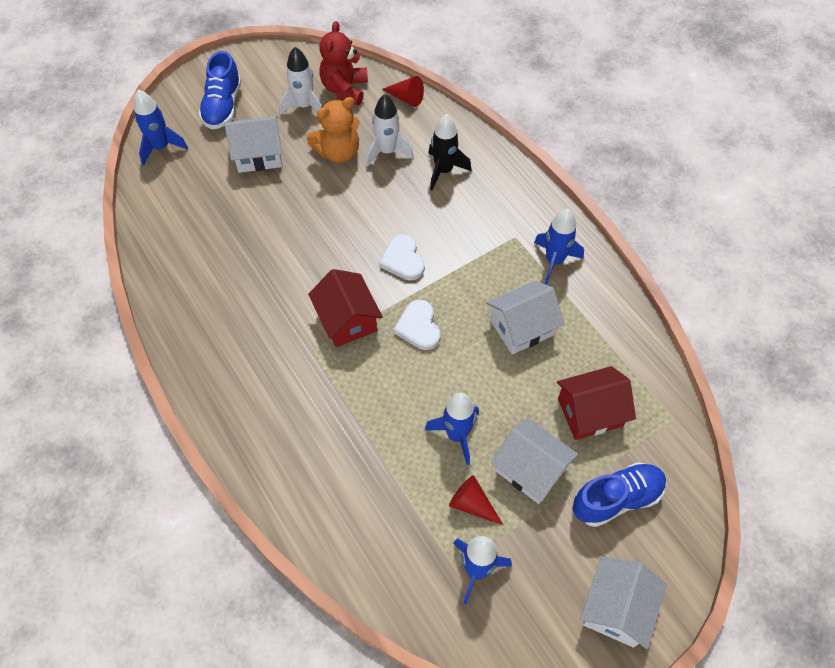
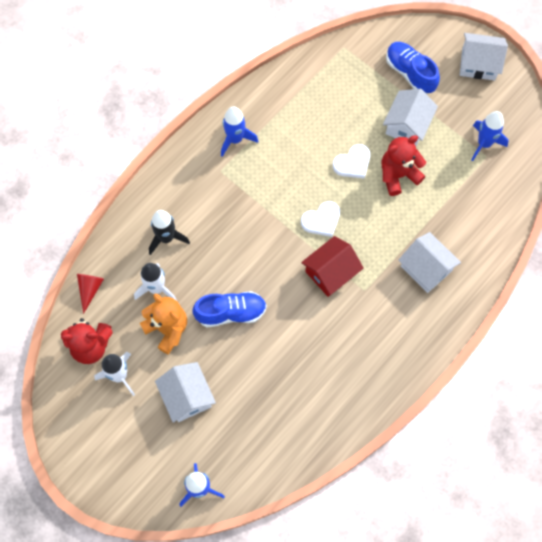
camera: 105 degrees left, 10 degrees up
(223, 106) = (136, 451): blue shoe -> blue shoe (231, 313)
(403, 260) = (265, 247): white heart -> white heart (353, 163)
(457, 435) = (398, 175): blue rocket -> red teddy bear
(472, 504) = (443, 155): red cone -> none
(521, 327) = (300, 151): white house -> white house (426, 268)
(590, 412) = (354, 97): red house -> none

